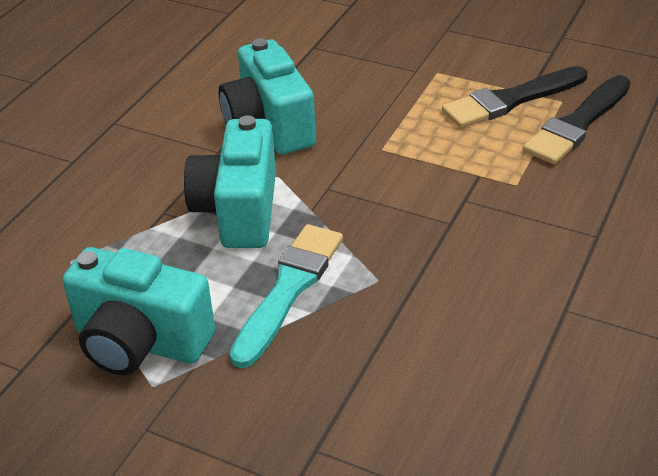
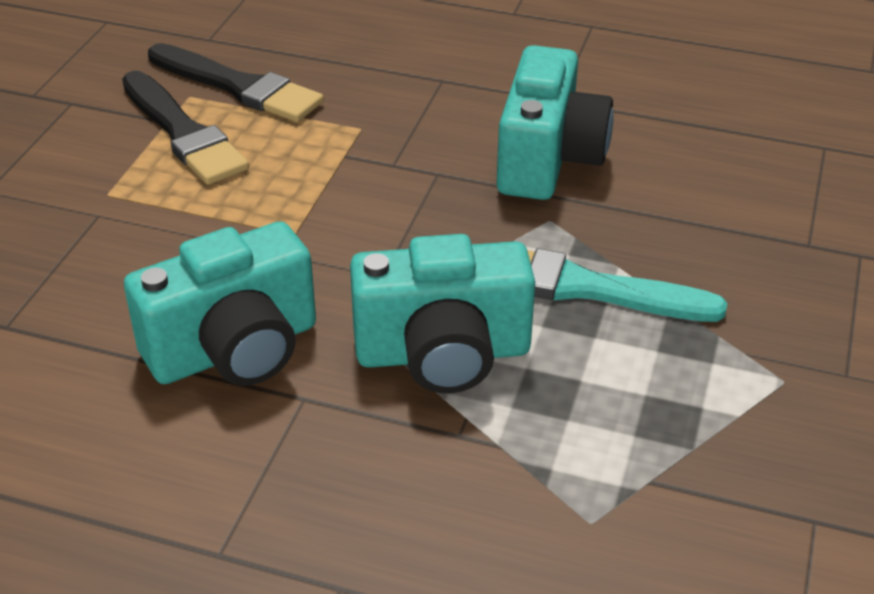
camera: 100 degrees left, 0 degrees up
(140, 342) = (720, 407): turquoise camera -> turquoise camera (548, 159)

